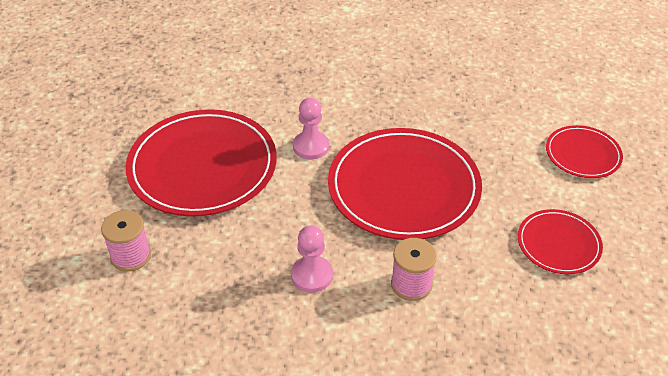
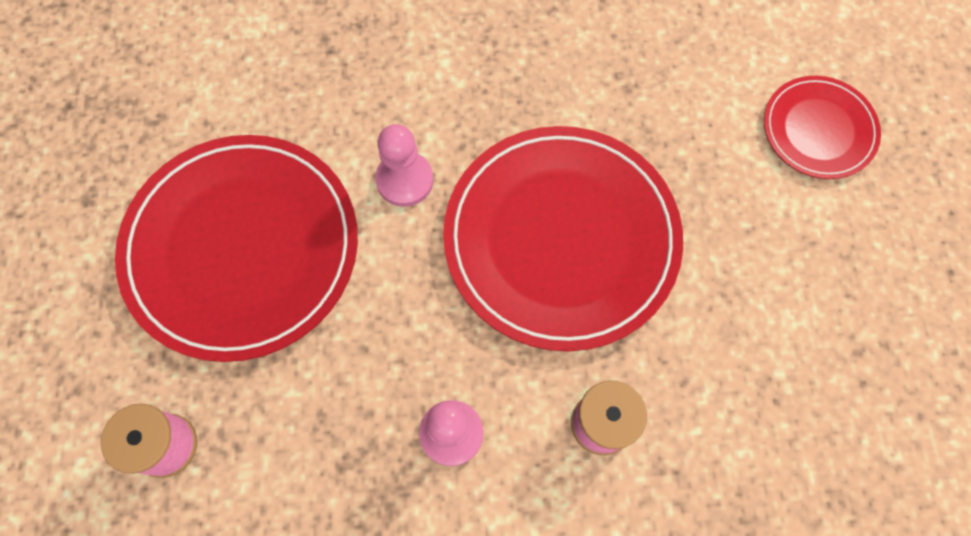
camera: 10 degrees left, 25 degrees up
(558, 244) = (804, 310): red plate -> none

